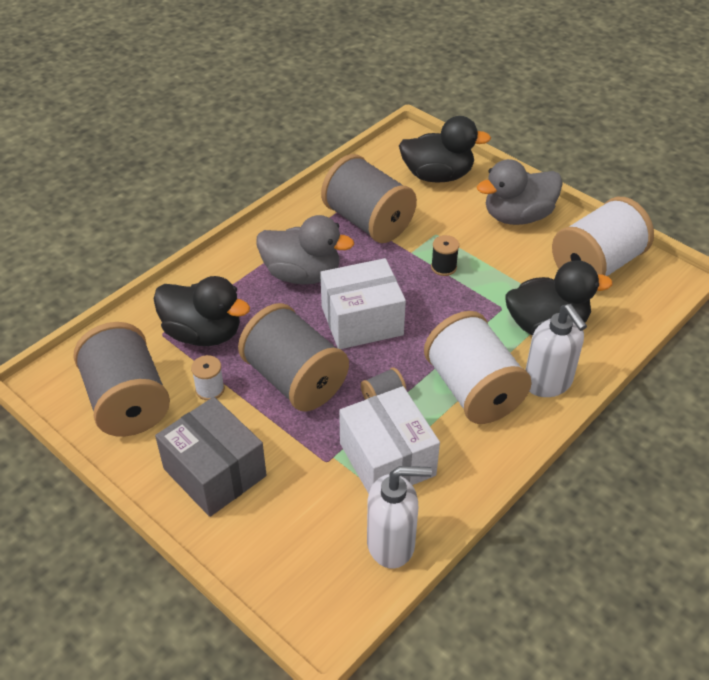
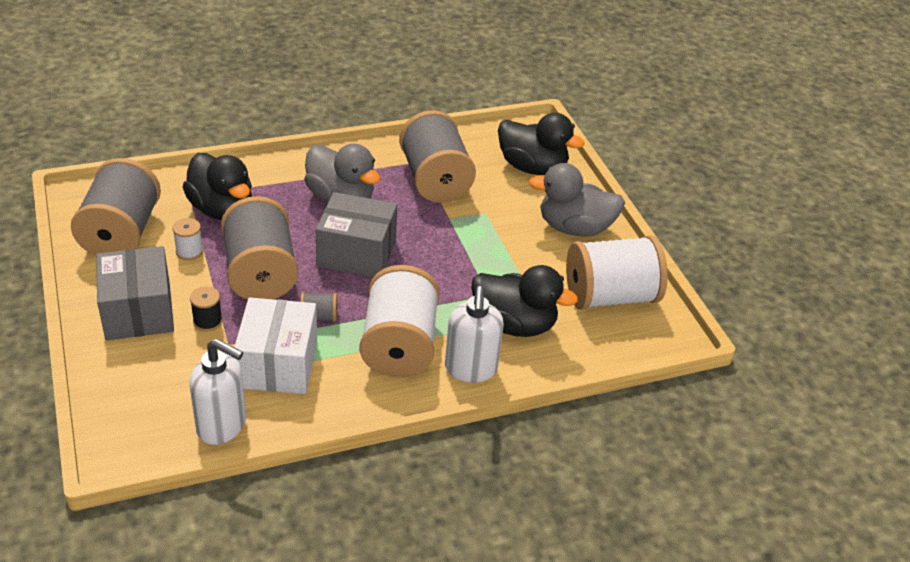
camera: 25 degrees right, 5 degrees down
(362, 320) = (356, 253): white box -> grey box
(443, 267) = (466, 241): black spool -> black spool (207, 321)

